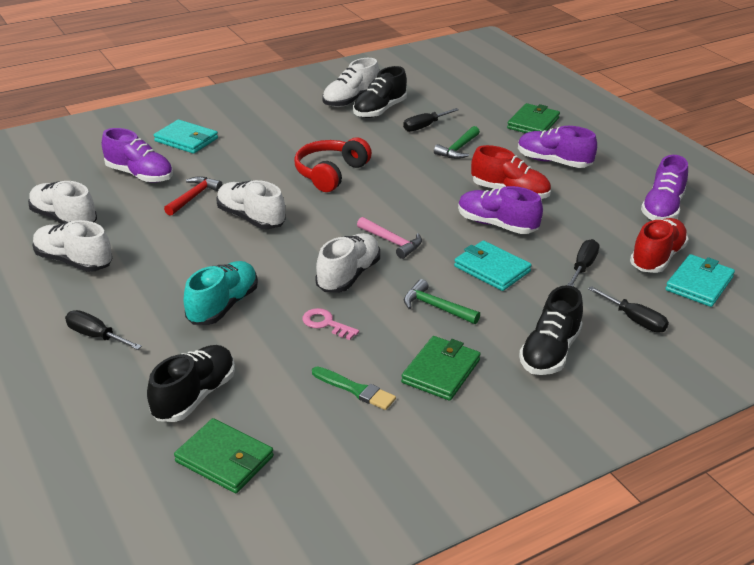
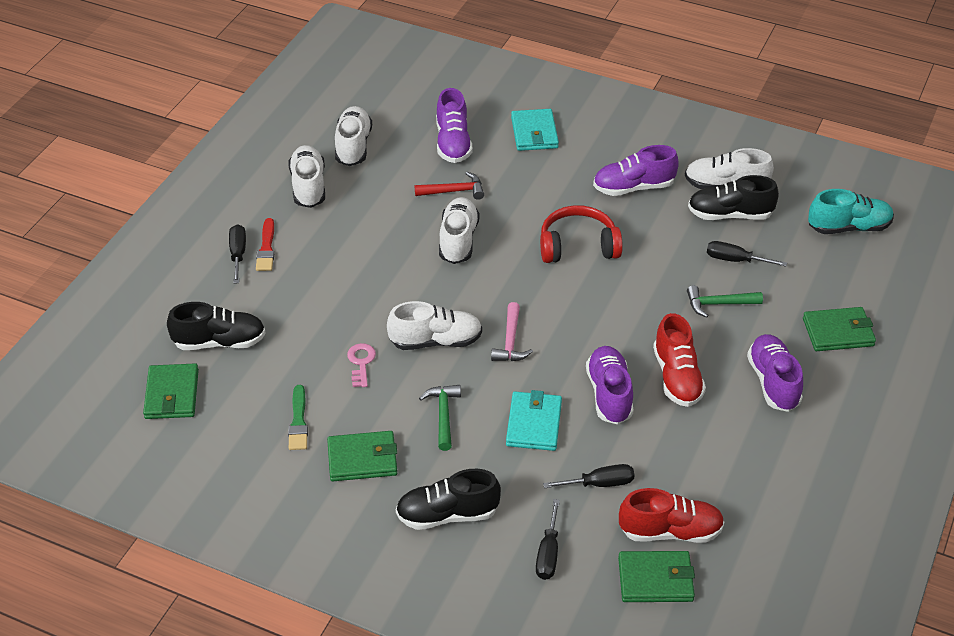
camera: 55 degrees right, 10 degrees up
(114, 316) = (266, 248): none -> red brush
(223, 306) = (330, 295): turquoise shoe -> turquoise shoe (848, 227)
(662, 208) = (771, 501): purple shoe -> purple shoe (633, 187)
(699, 284) = (655, 579): turquoise wallet -> green wallet

